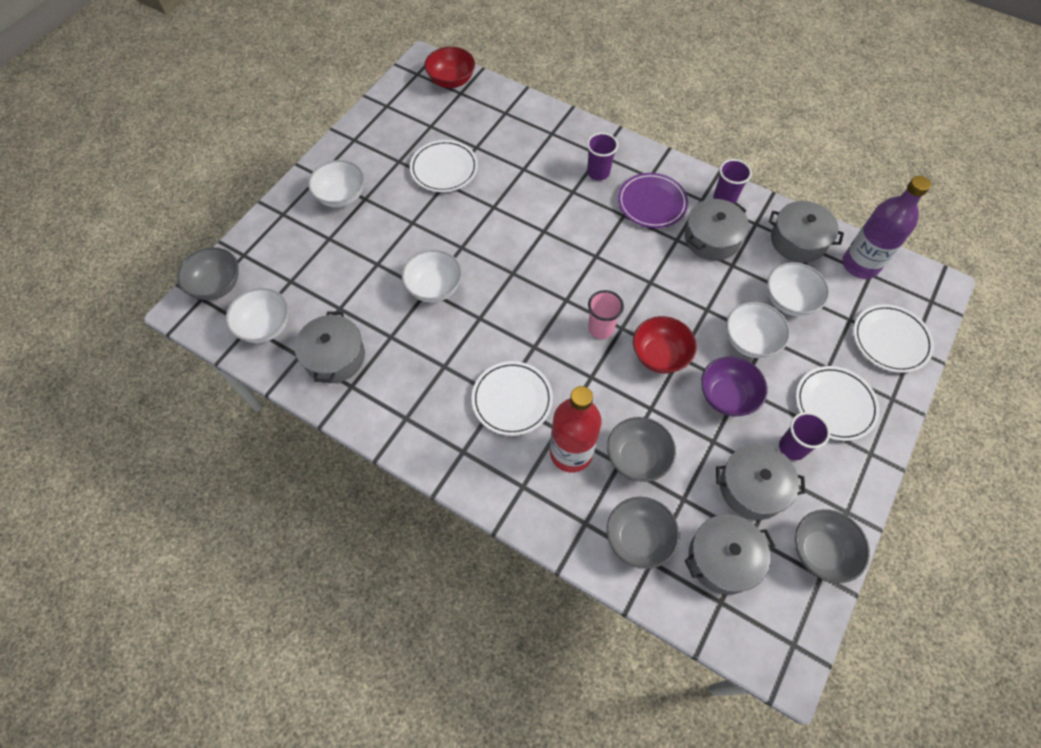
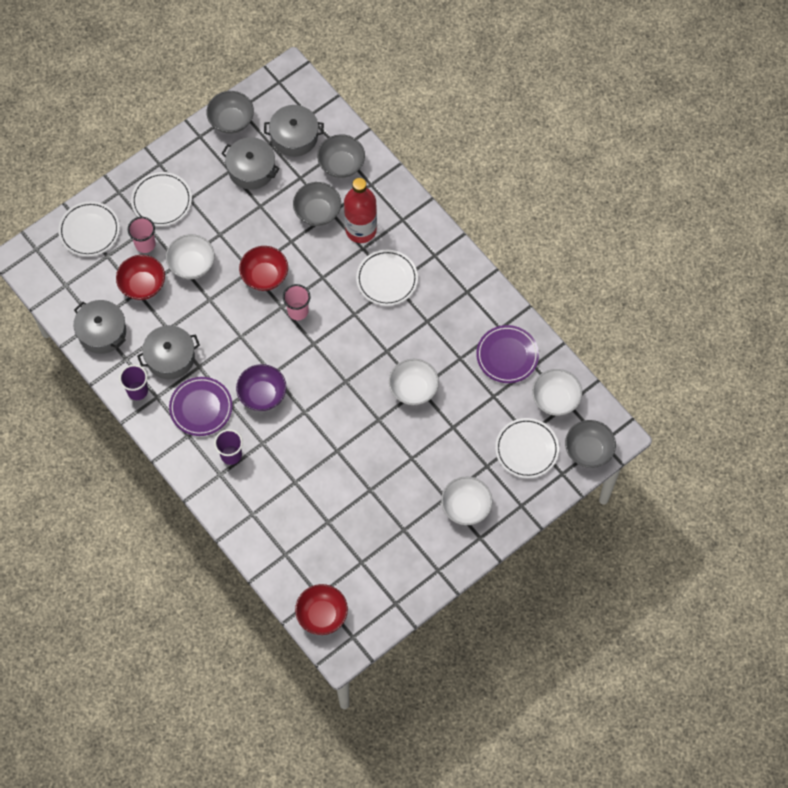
camera: 160 degrees left, 5 degrees up
(334, 357) = (507, 355): grey pot -> purple plate
(444, 169) = (366, 506): white plate -> white plate (526, 449)
(727, 396) = (233, 231): purple bowl -> purple bowl (262, 394)
(789, 301) = (142, 285): white bowl -> red bowl
(792, 447) = (209, 184): purple cup -> none
(818, 346) = (145, 244): none -> pink cup
(860, 265) = (68, 295): purple bottle -> none

